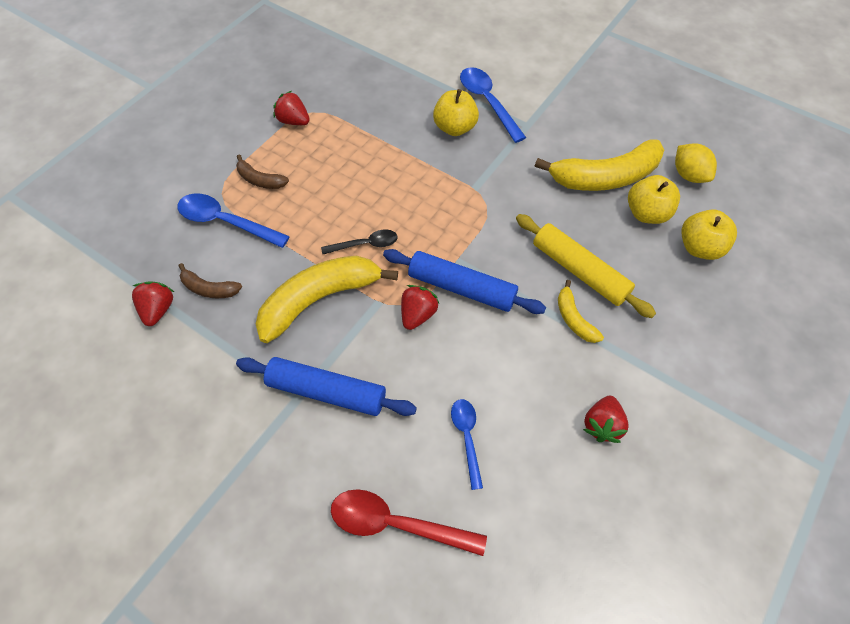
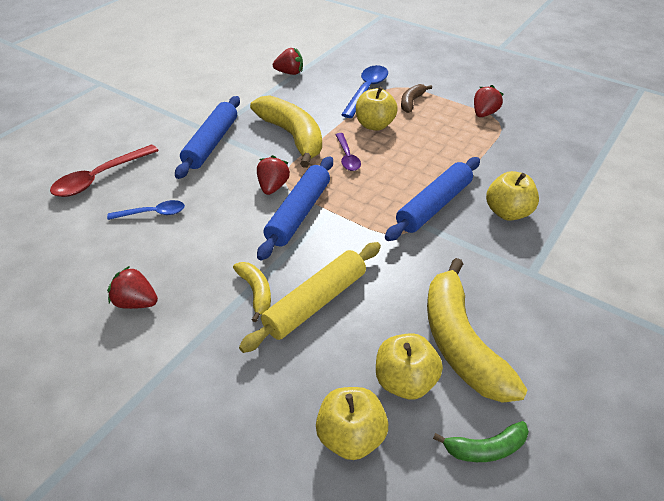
camera: 90 degrees right, 15 degrees down
(209, 288) = (305, 89): brown banana -> none
(304, 217) = (374, 125): none -> yellow apple
(365, 244) = (347, 157): black spoon -> purple spoon
(397, 524) = (100, 178): red spoon -> red spoon turned 150 degrees counterclockwise
(417, 314) = (273, 187): red strawberry -> red strawberry turned 105 degrees counterclockwise
(446, 178) = (433, 205): none -> blue rolling pin
(488, 102) = (558, 239): blue spoon -> none
(574, 318) = (256, 292): yellow banana -> yellow banana turned 90 degrees clockwise
(688, 175) = (485, 448): yellow lemon -> green banana

